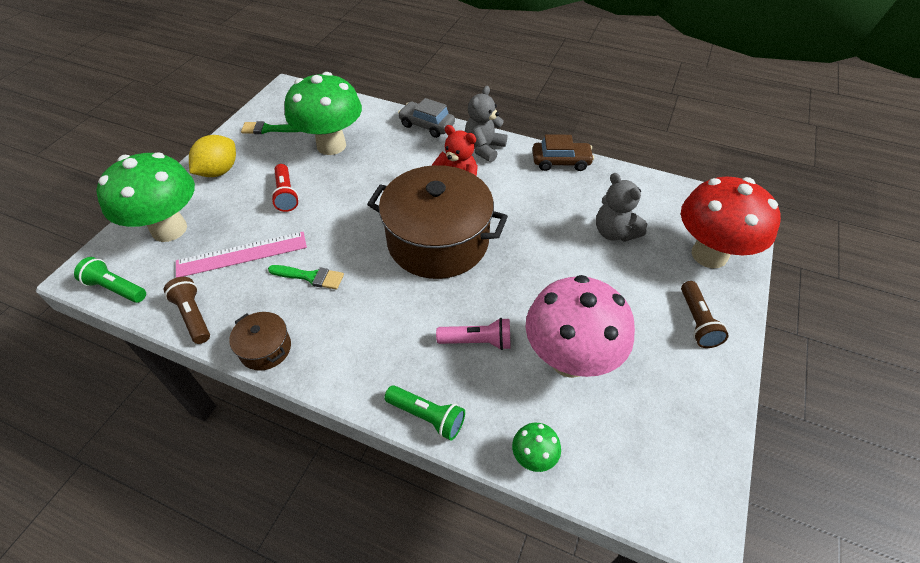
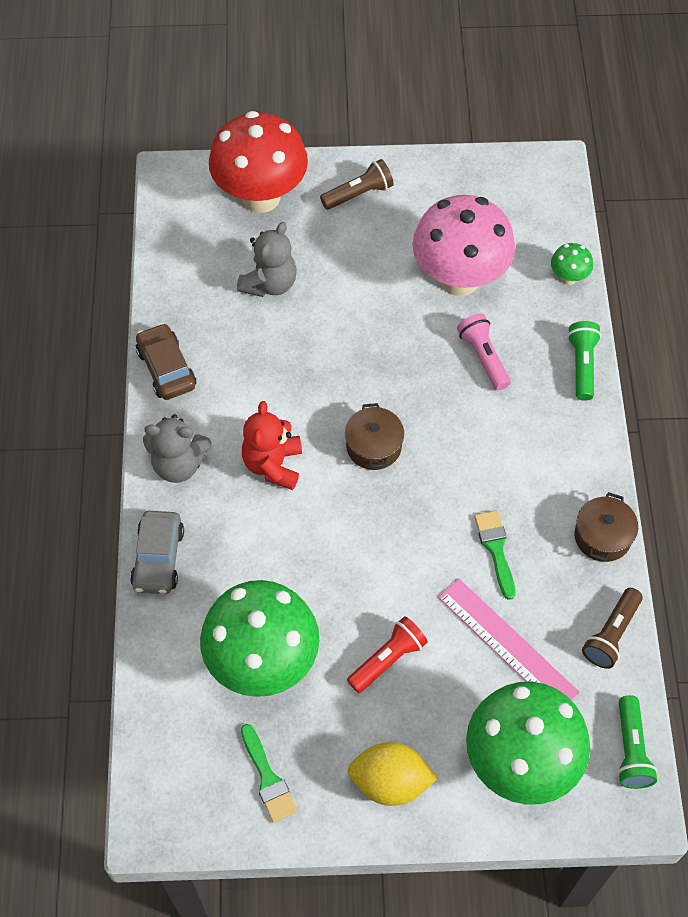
camera: 115 degrees left, 10 degrees up
(438, 241) = (374, 446): brown pot -> brown pot, size x0.43

